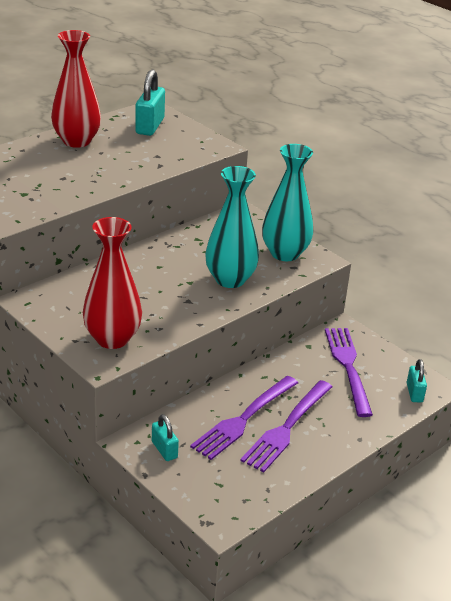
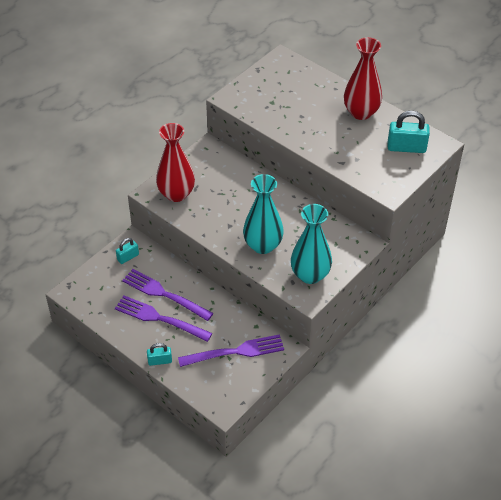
camera: 85 degrees right, 15 degrees up
(414, 393) = (213, 395): turquoise padlock -> turquoise padlock (160, 361)

